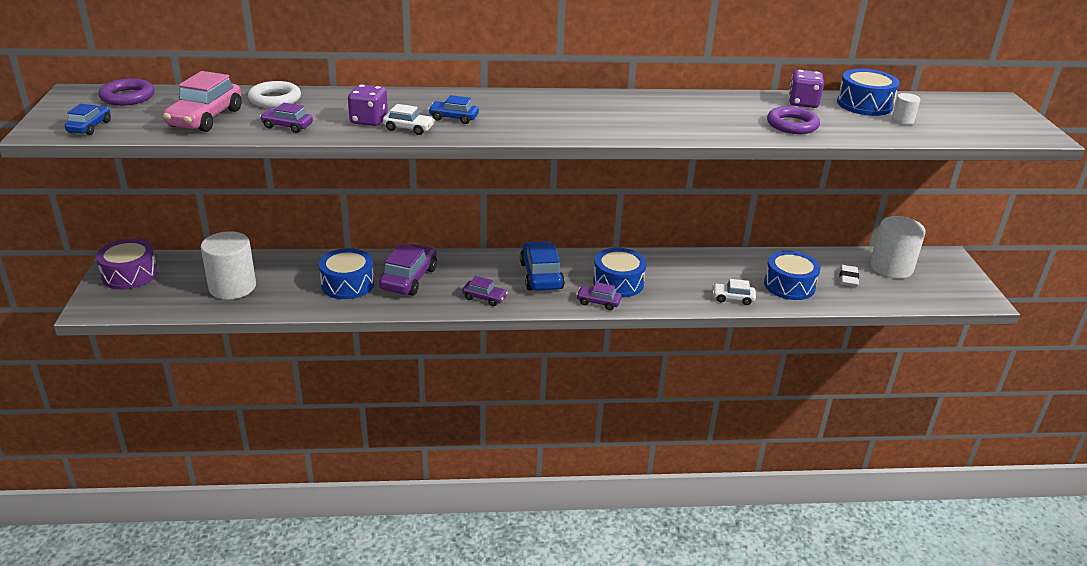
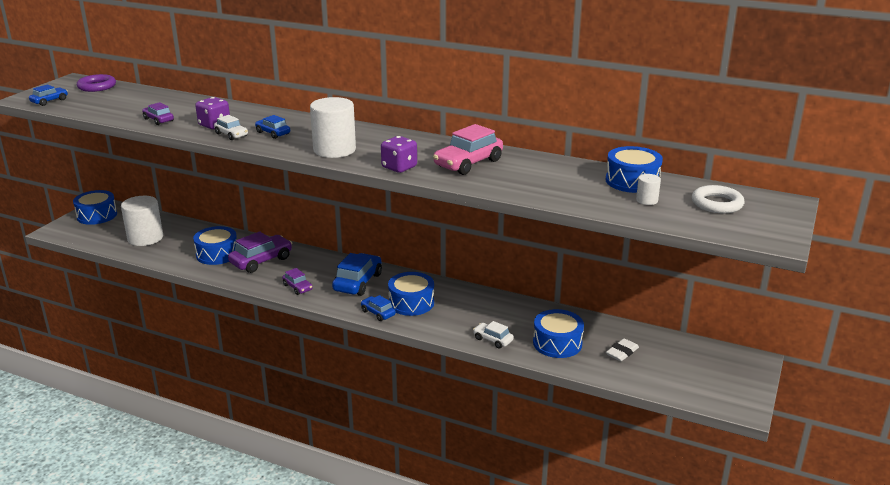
camera: 30 degrees right, 5 degrees down
(130, 275) = (97, 215): purple drum -> blue drum
(205, 118) = (119, 106): pink car -> pink car (468, 163)
(275, 99) = (178, 101): white ring -> white ring (717, 204)
(598, 302) = (378, 313): purple car -> blue car
(792, 125) = (532, 185): purple ring -> none
(803, 103) = (574, 170): purple dice -> purple dice (399, 167)
(891, 267) = (678, 354): white cylinder -> white cylinder (334, 150)

